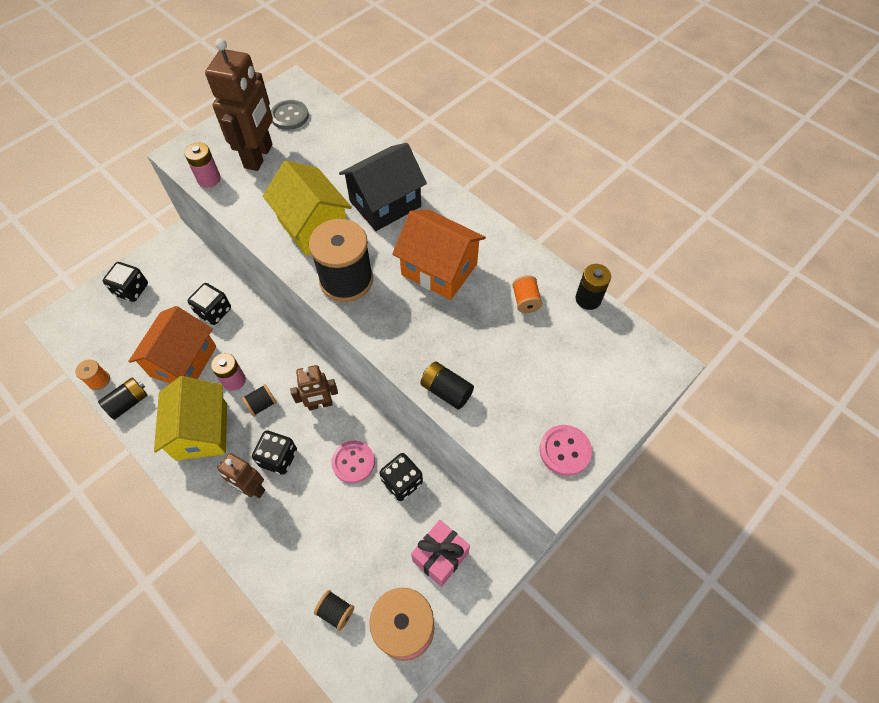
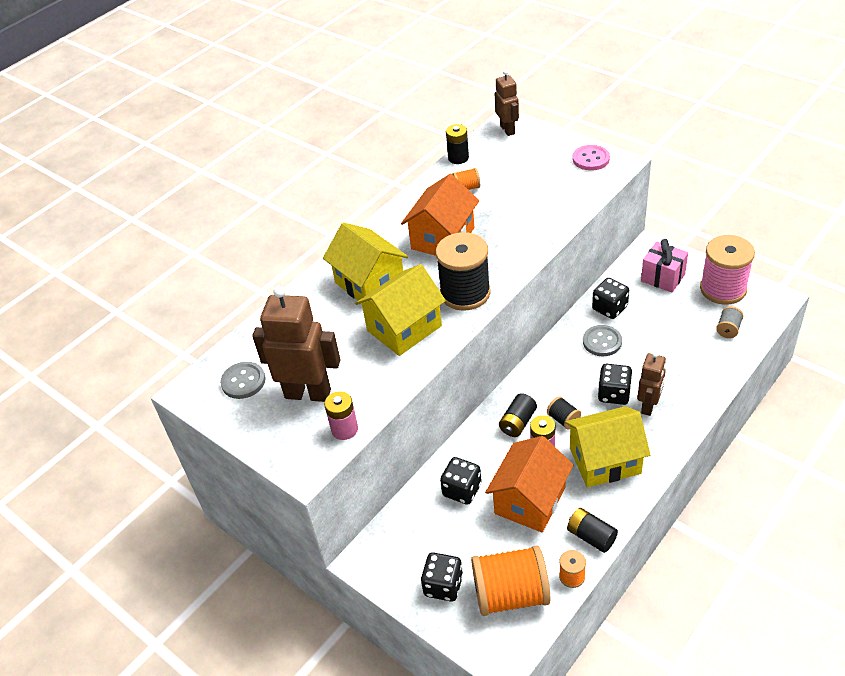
camera: 90 degrees left, 15 degrees down
(103, 334) = (511, 594): none -> orange spool
(183, 361) = (530, 500): orange house -> orange house turned 75 degrees counterclockwise
(320, 404) = (552, 375): brown robot -> brown robot (507, 130)
(336, 611) = (728, 329): black spool -> grey spool
(353, 462) = (602, 342): pink button -> grey button
(385, 203) = (370, 283): black house -> yellow house
(446, 391) = (560, 219): black battery -> black battery (518, 422)

